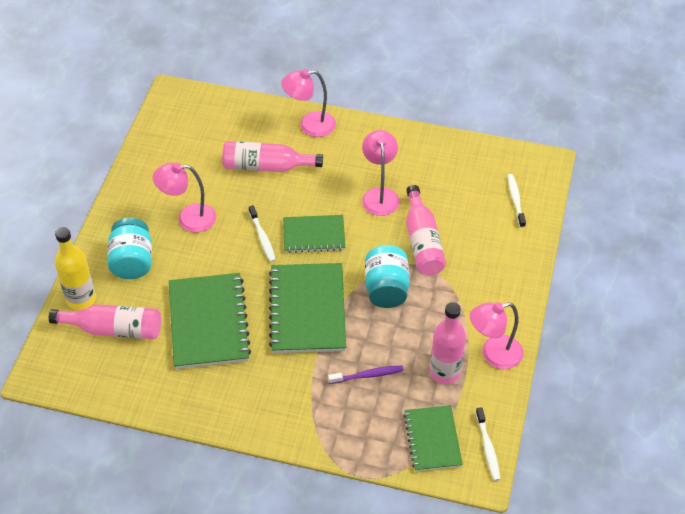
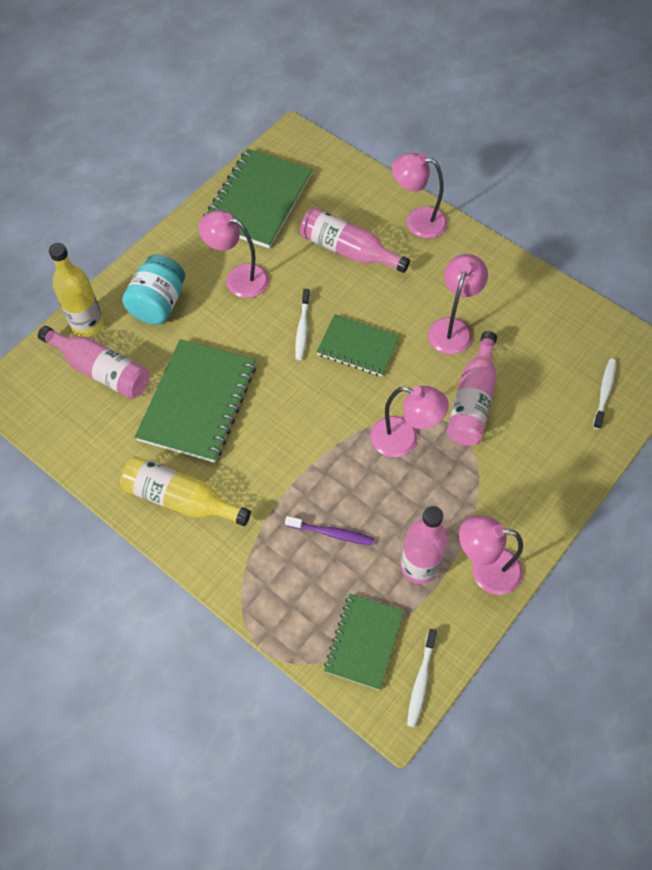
camera: 25 degrees right, 10 degrees up
(236, 398) = (181, 499): none -> yellow bottle
(307, 310) = (307, 430): green notebook -> green notebook (258, 200)
(386, 289) = (404, 440): turquoise jar -> pink lamp

